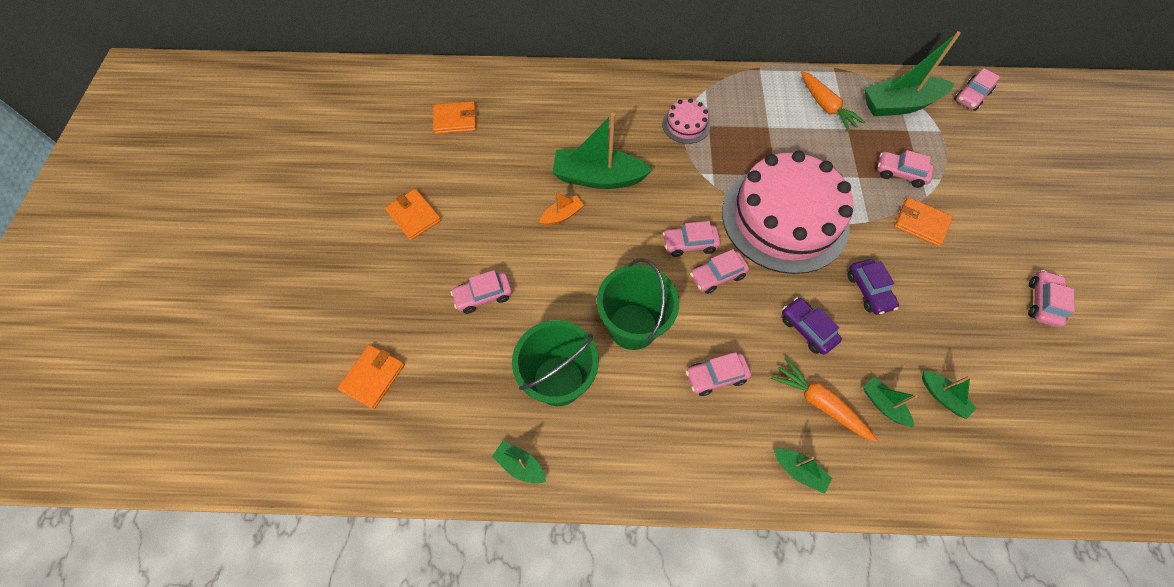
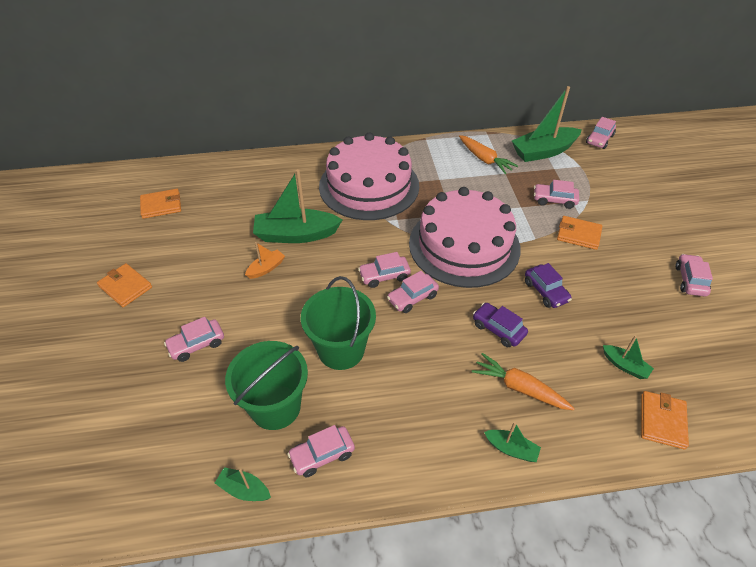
camera: 10 degrees left, 15 degrees down
(373, 377) = (89, 433): orange wallet -> orange wallet (662, 421)
(686, 125) = (369, 186): pink cake -> pink cake, size x2.39
(715, 376) = (423, 380): pink car -> pink car (322, 455)
(883, 404) = (575, 380): green boat -> none

